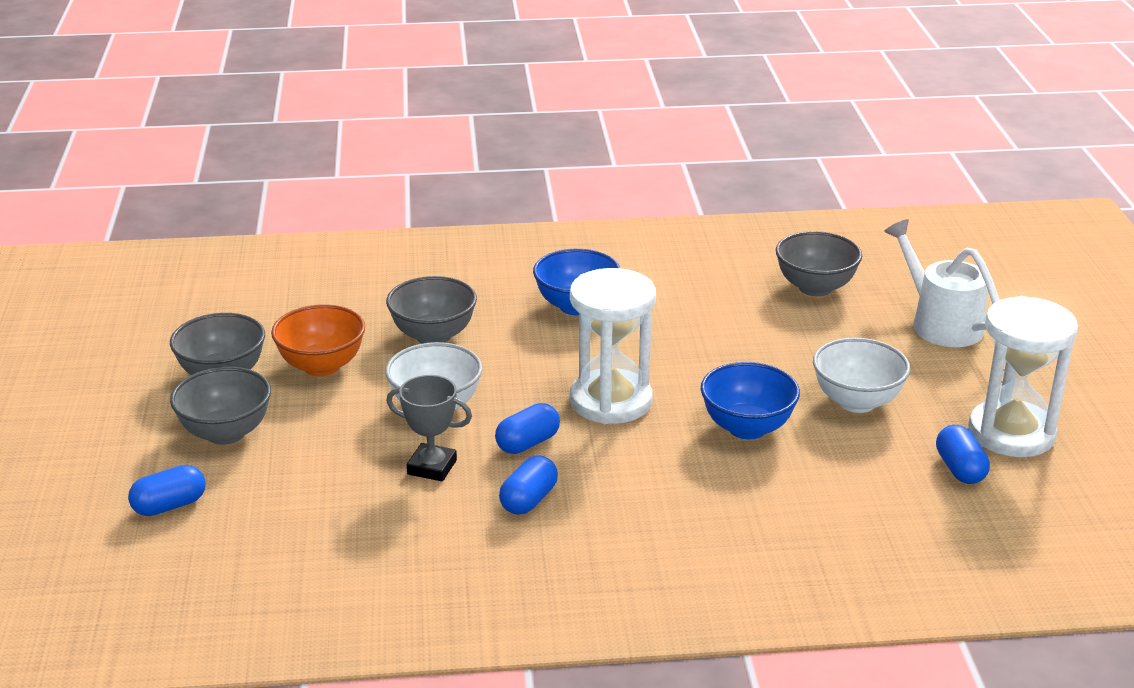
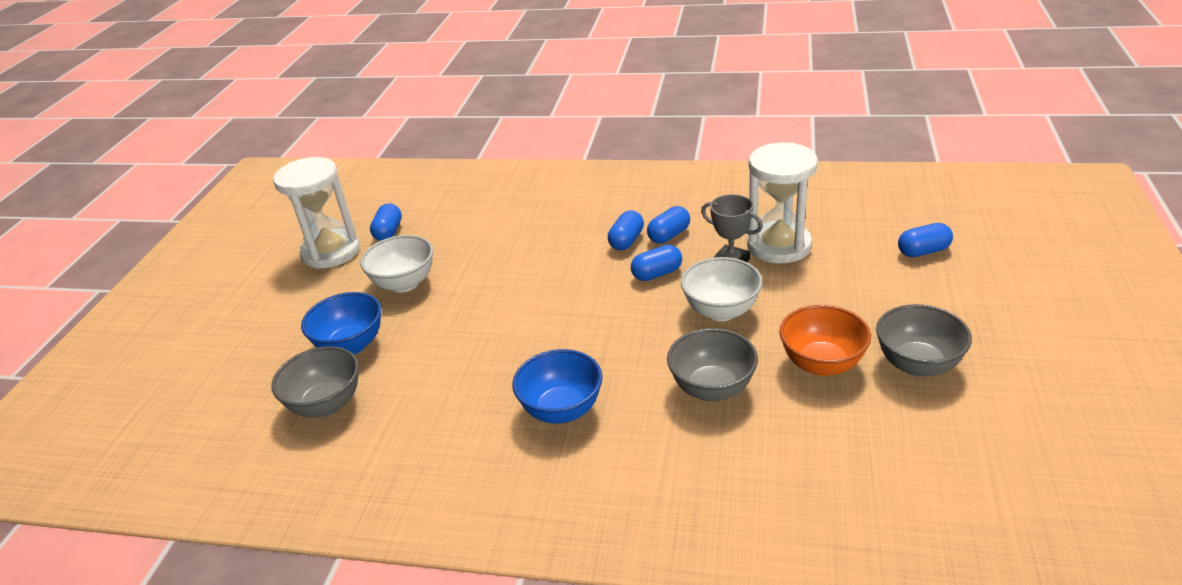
camera: 160 degrees left, 5 degrees up
(226, 433) = (897, 304): grey bowl -> none
(588, 486) = (626, 241): none -> blue capsule
(611, 401) = (580, 302): white hourglass -> white hourglass (779, 245)
(747, 428) = (496, 271): blue bowl -> blue bowl (351, 345)
(939, 323) = (269, 348): white watering can -> none

